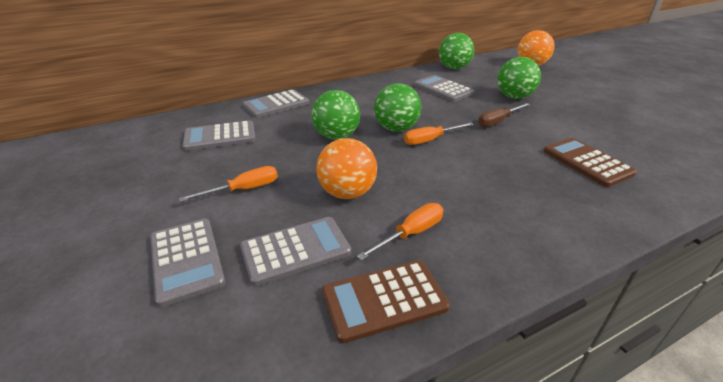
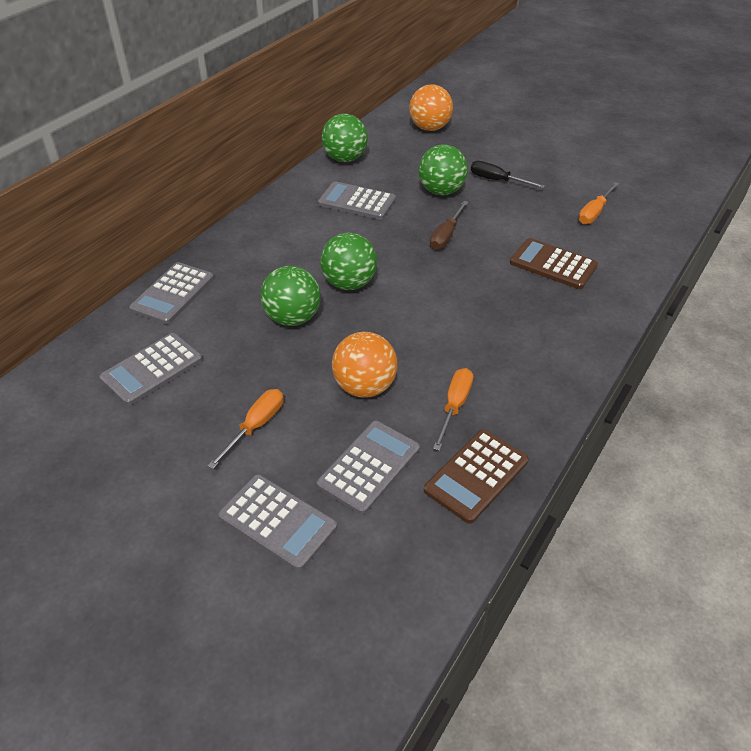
camera: 30 degrees left, 10 degrees up
(430, 140) = (396, 287): orange screwdriver -> orange screwdriver (594, 213)
(568, 101) = (497, 180): none -> black screwdriver

